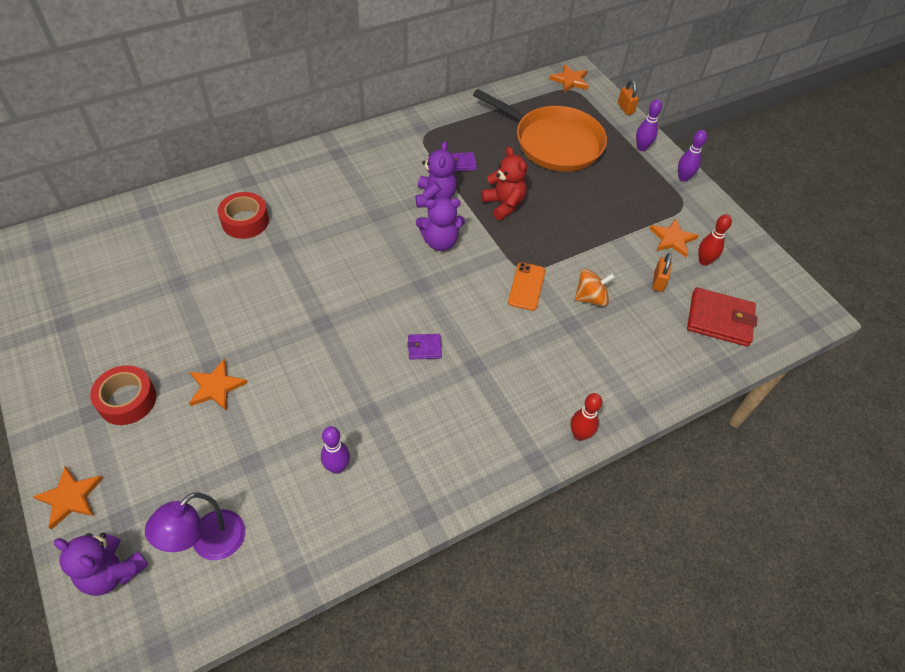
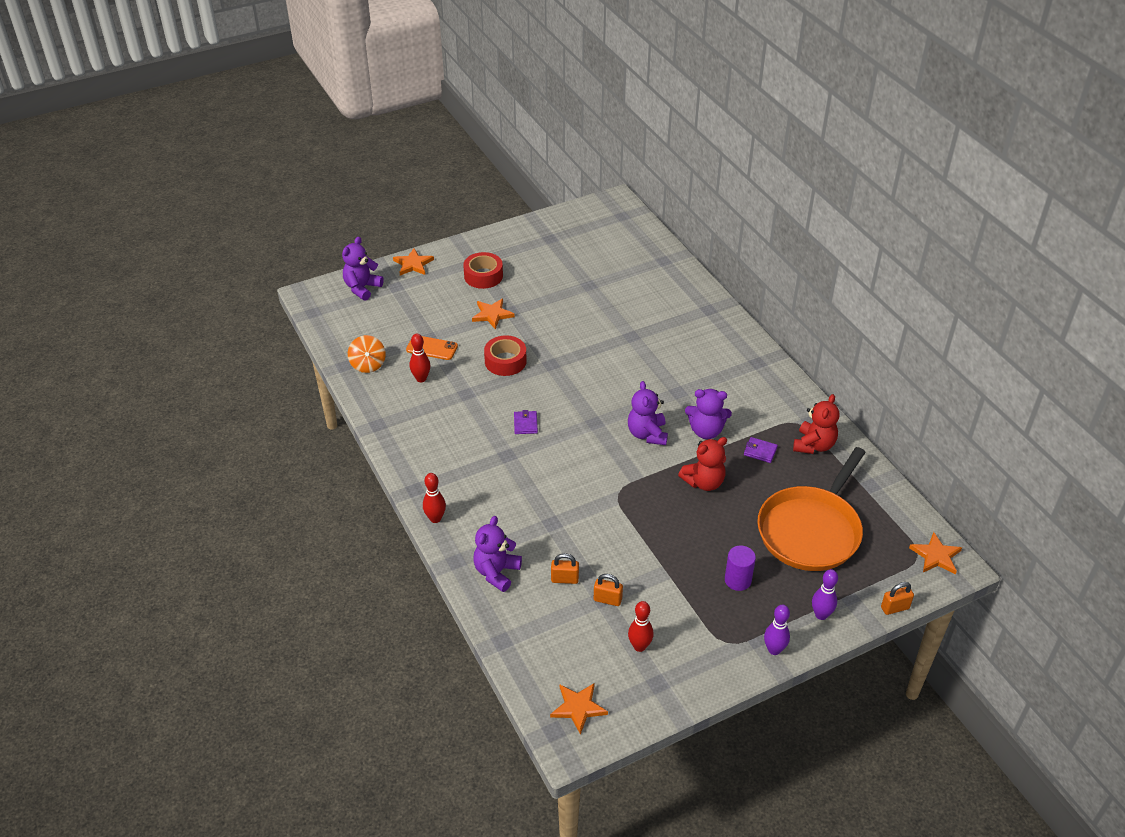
camera: 95 degrees right, 10 degrees down
(209, 544) = (373, 324): purple lamp -> none
(245, 221) = (659, 313): red tape -> red tape (505, 361)
(337, 467) = (421, 379): purple bowling pin -> red bowling pin
(452, 129) = (814, 445): none -> red teddy bear
(461, 163) = (760, 451): purple wallet -> purple wallet turned 60 degrees counterclockwise
(526, 286) = (596, 494): orange phone -> orange phone (432, 348)
(590, 298) = (584, 541): orange spinning top -> orange spinning top (368, 364)
(616, 192) = (737, 580): none -> purple cylinder
(641, 314) = (564, 579): none -> orange padlock
(644, 372) = (496, 572): none -> purple teddy bear
(672, 239) = (670, 622): orange star -> orange star (578, 708)
(719, 319) = (559, 645): red wallet -> none

